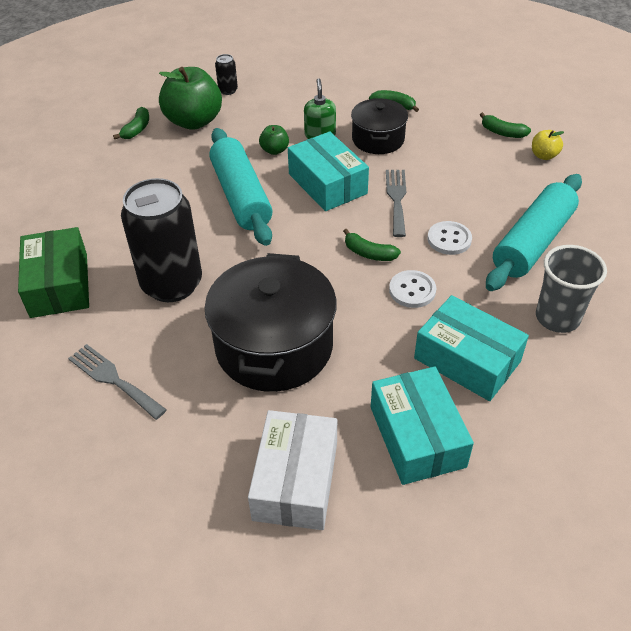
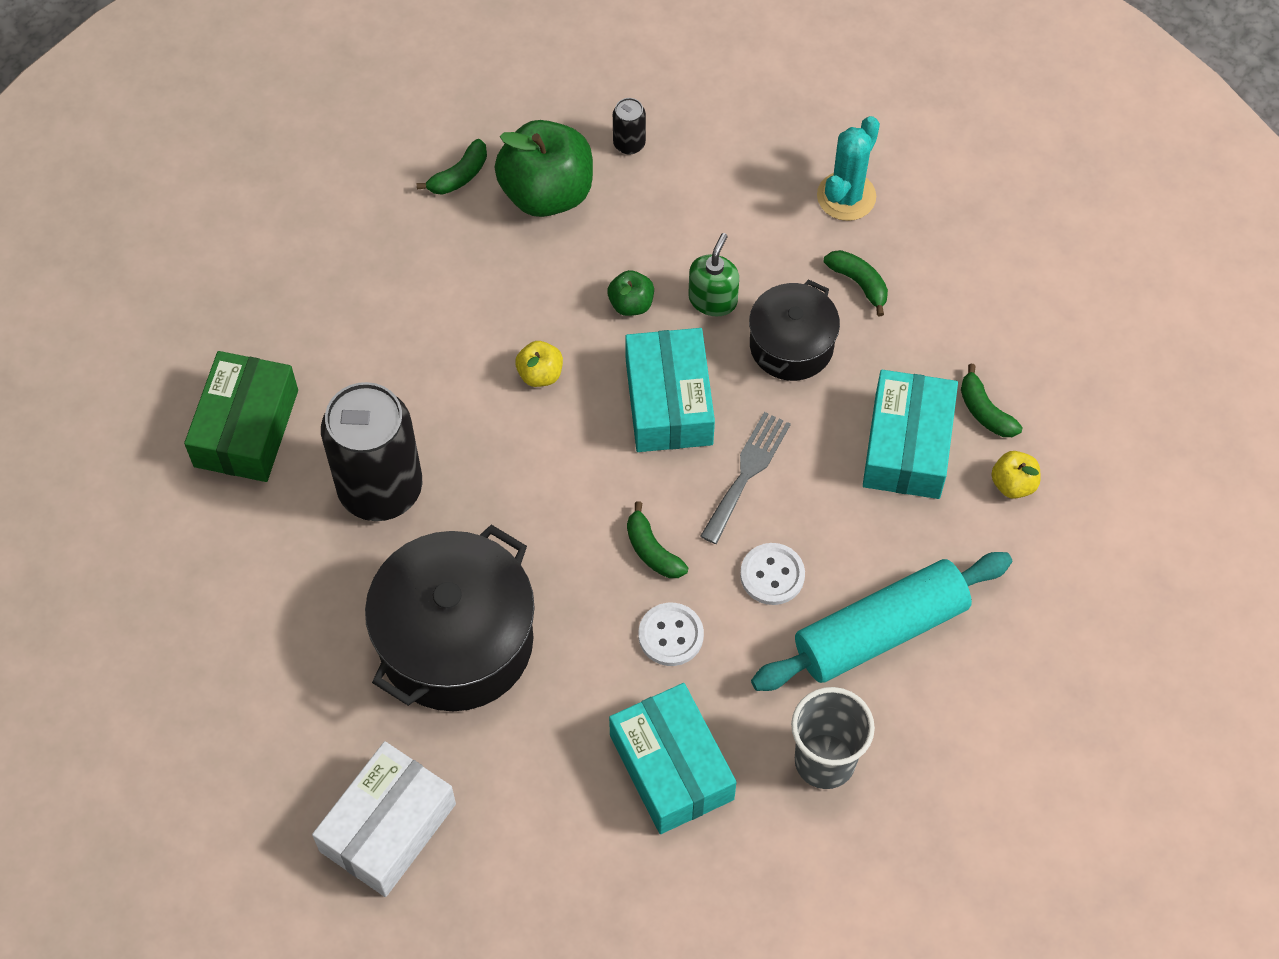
camera: 25 degrees right, 15 degrees up
(114, 380) = (254, 604): grey fork -> none
(241, 196) = (540, 374): turquoise rolling pin -> yellow apple
(360, 77) = (846, 196): none -> turquoise cactus
(417, 436) = (549, 838): turquoise box -> turquoise box (907, 446)

